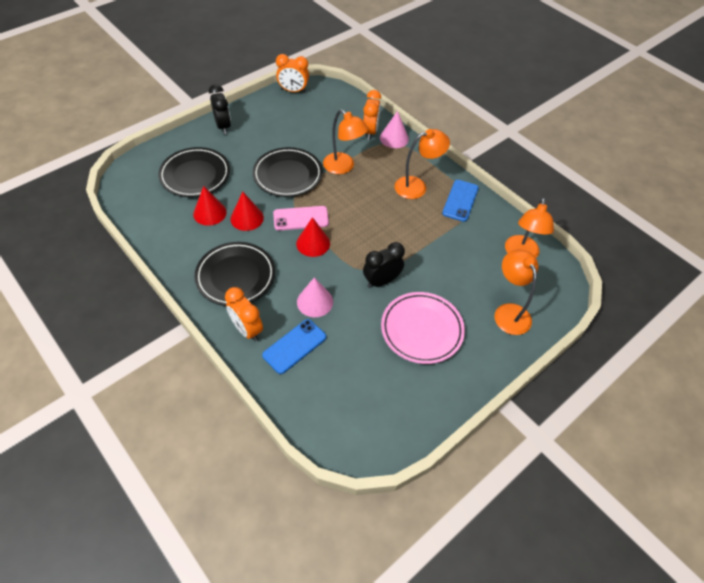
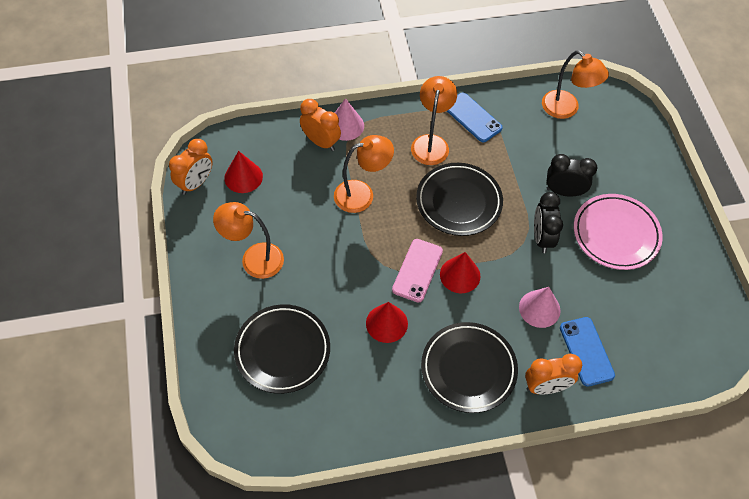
camera: 60 degrees left, 5 degrees up
(210, 213) = (356, 359): red cone -> red cone (243, 177)
(223, 126) = (211, 286): black clock -> black clock (564, 192)
(288, 175) = (342, 253): black plate -> black plate (458, 202)
(509, 312) = (627, 156): orange lamp -> orange lamp (253, 258)

